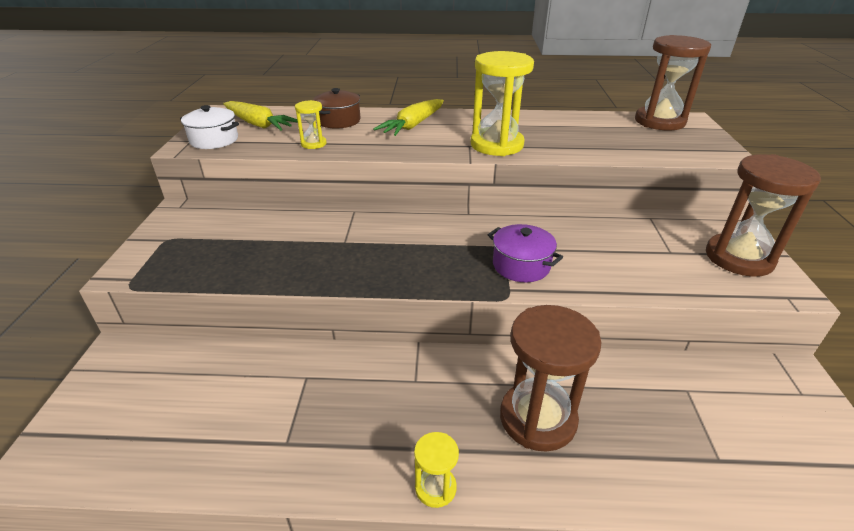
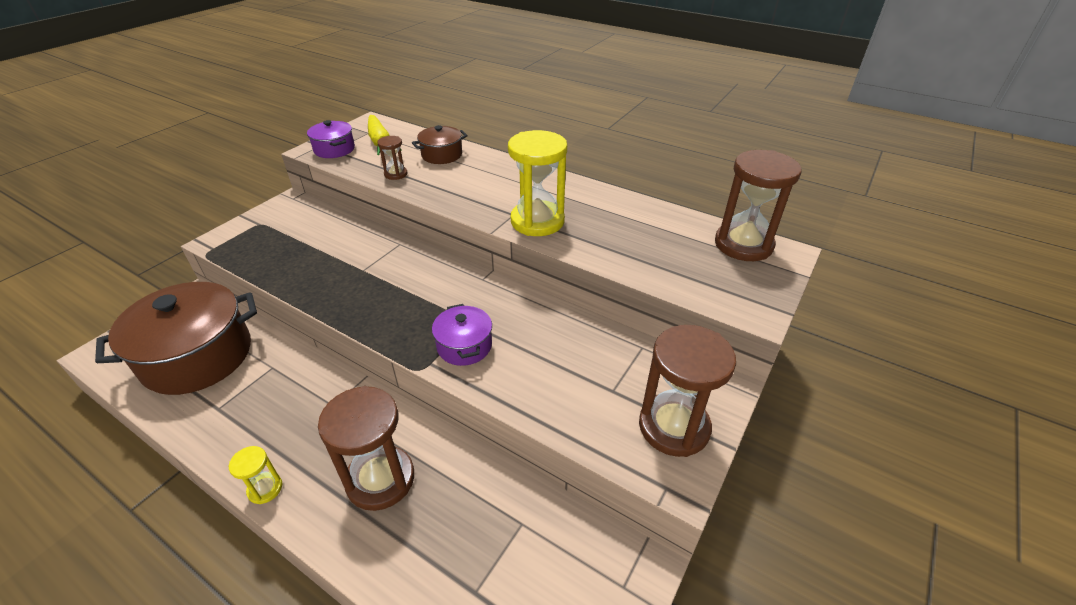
camera: 30 degrees right, 5 degrees up
(197, 405) = (198, 356): none -> brown pot
(214, 140) = (334, 149): white pot -> purple pot
(313, 144) = (395, 174): yellow hourglass -> brown hourglass
(413, 125) = (494, 177): yellow carrot -> none

